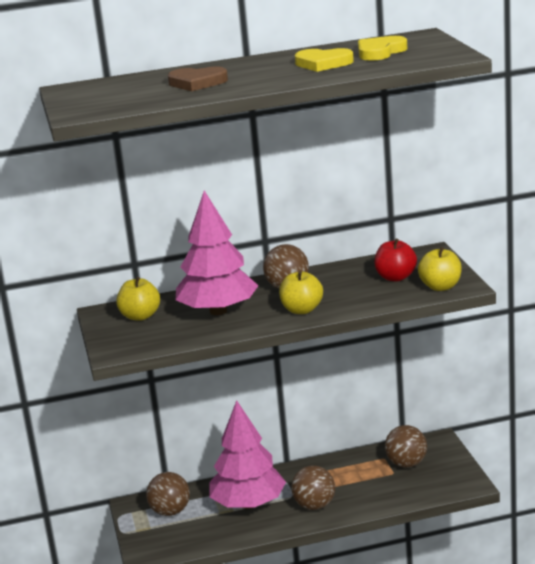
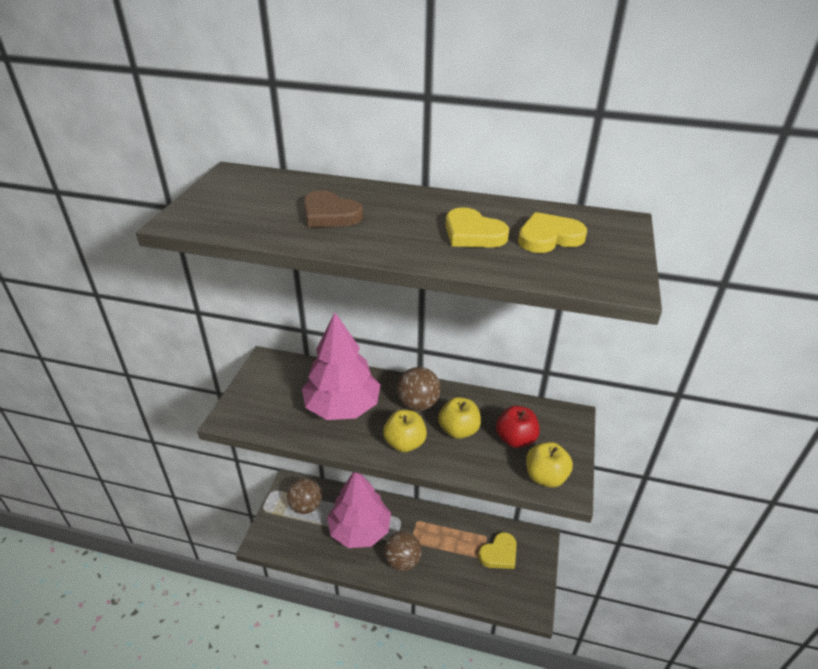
camera: 25 degrees right, 15 degrees up
(140, 316) = (285, 381): yellow apple -> yellow apple (458, 430)
(406, 464) = (499, 553): brown ball -> yellow heart

